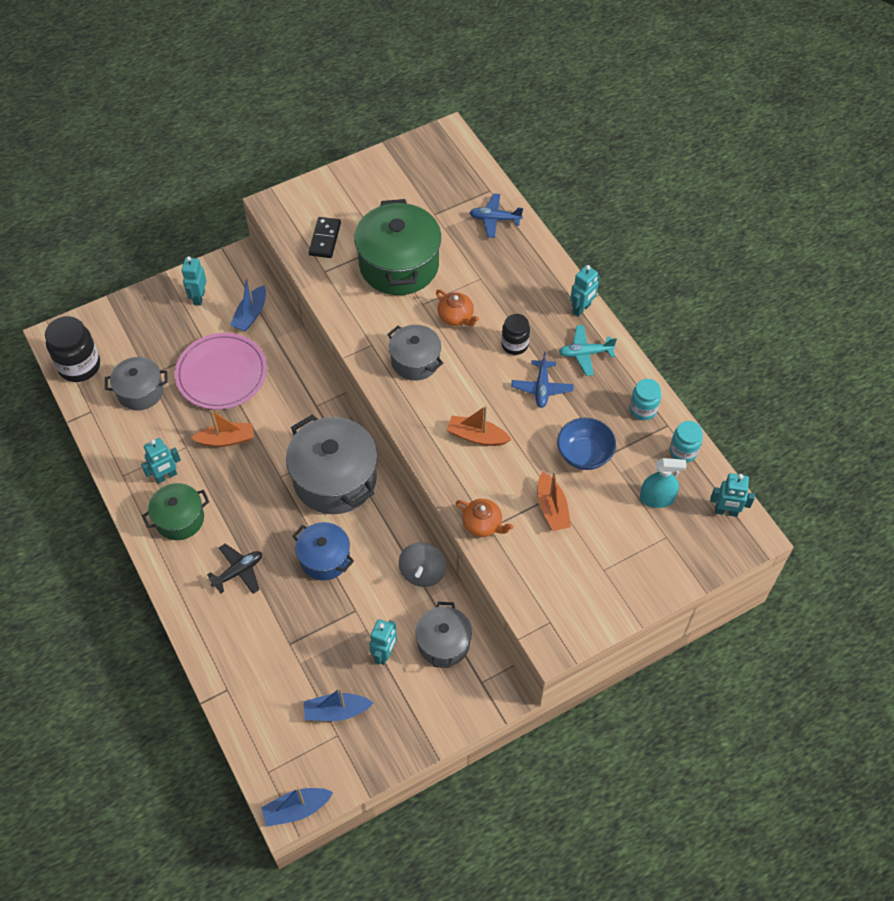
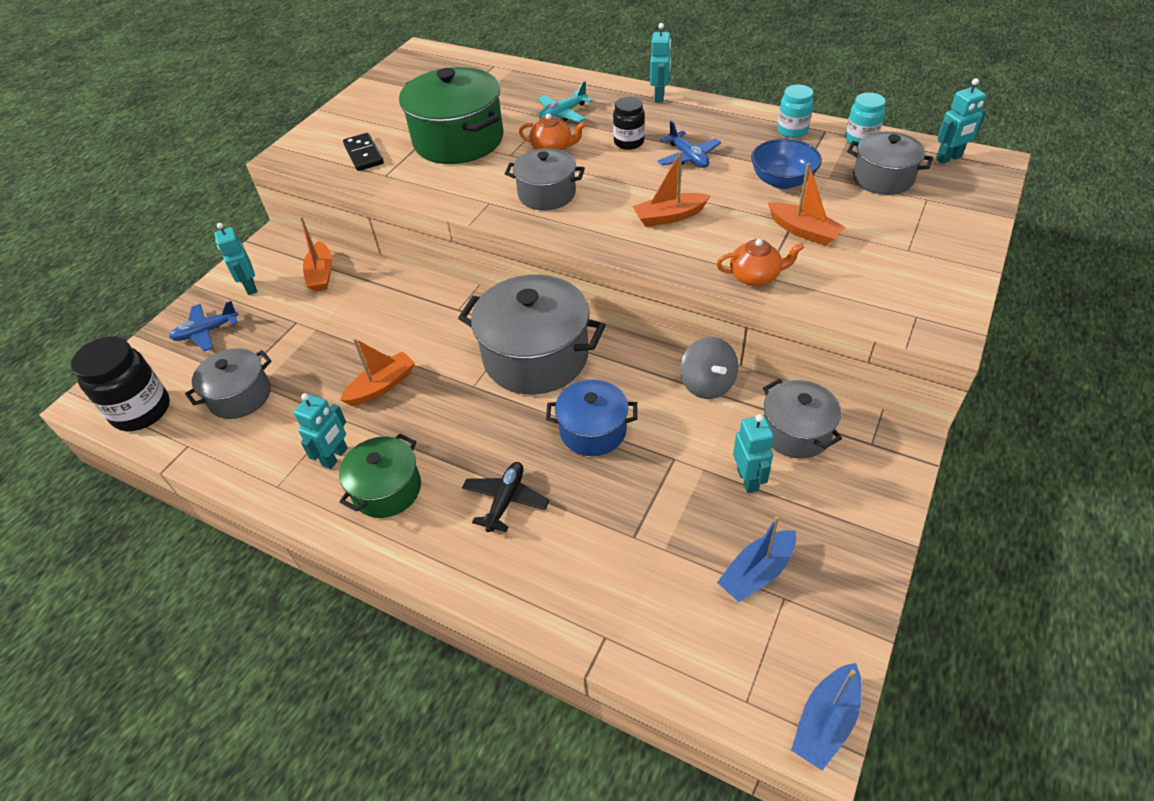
camera: 30 degrees left, 10 degrees down
(222, 374) = (328, 334): pink plate -> none
(250, 314) = (321, 274): blue boat -> orange boat
(495, 219) = (518, 79): blue plane -> blue plane (206, 332)
(585, 353) = (698, 120): turquoise plane -> turquoise plane (563, 114)
(656, 498) = (882, 178): turquoise spray bottle -> grey pot

